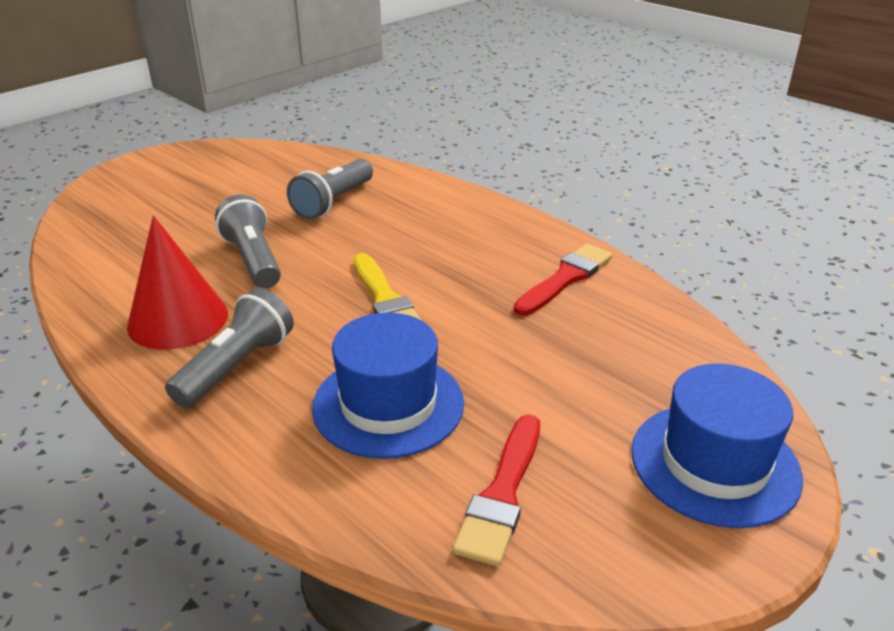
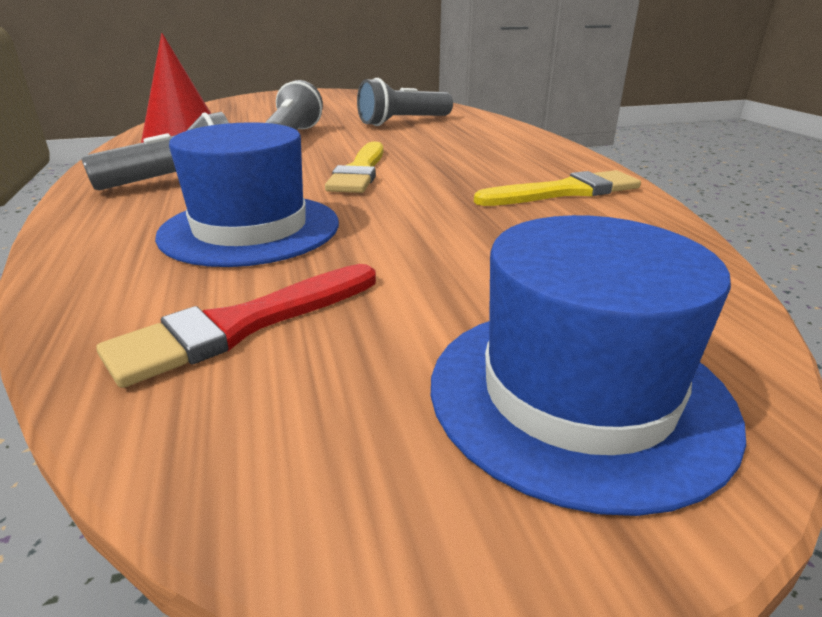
camera: 30 degrees right, 5 degrees down
(565, 279) = (564, 192): red brush -> yellow brush

